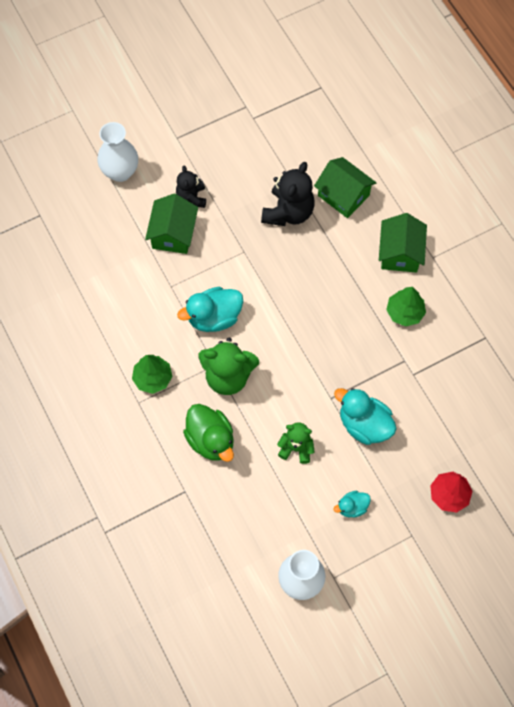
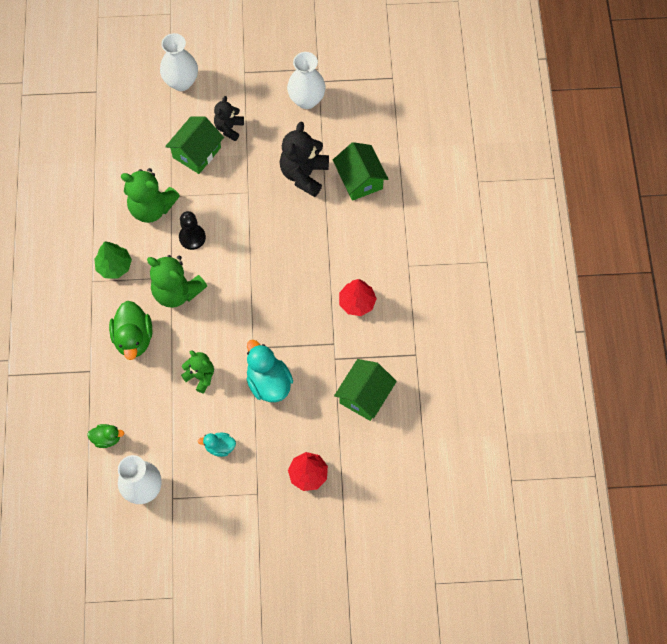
camera: 25 degrees right, 0 degrees up
(158, 305) = (151, 208): none -> green teddy bear
(214, 317) = (192, 237): turquoise duck -> black pawn
(238, 549) = (107, 438): none -> green duck
(251, 140) = (306, 100): none -> white vase
(288, 212) = (304, 174): black teddy bear -> black teddy bear turned 150 degrees clockwise
(400, 253) = (381, 250): green house -> green house (364, 395)
(405, 312) = (357, 302): green tree -> red tree

